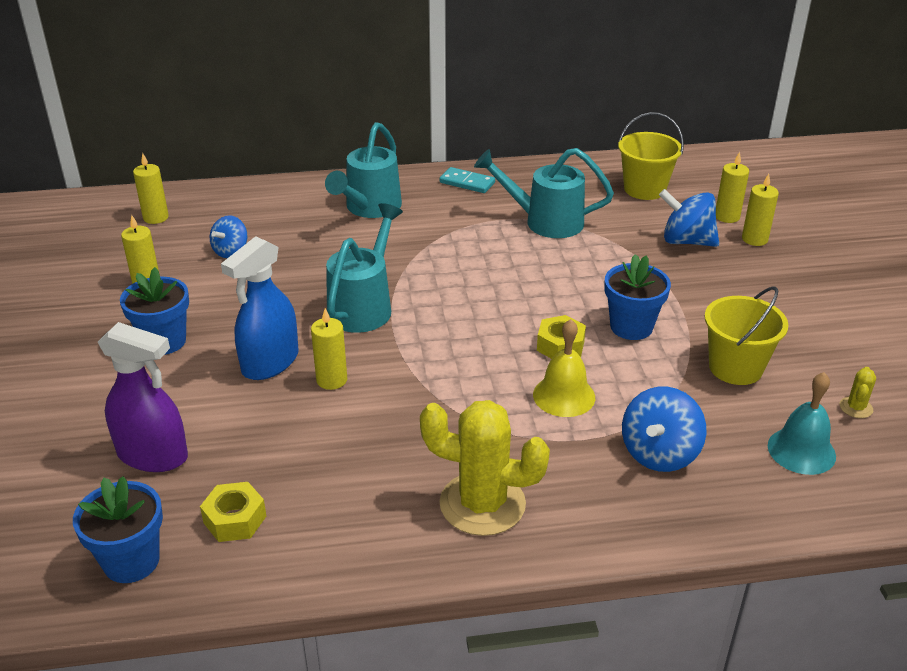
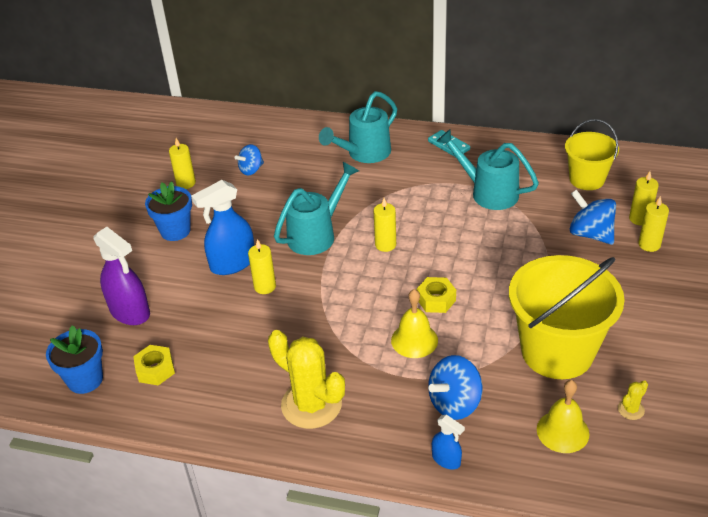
camera: 25 degrees right, 5 degrees up
(156, 217) = (216, 132): yellow candle -> yellow candle (385, 245)
(631, 327) = (498, 298): blue flower pot -> none
(693, 520) = (446, 460): none -> blue spray bottle
(735, 368) = (557, 351): yellow bucket -> yellow bucket, size x1.70
(801, 450) = (562, 431): turquoise bell -> yellow bell

